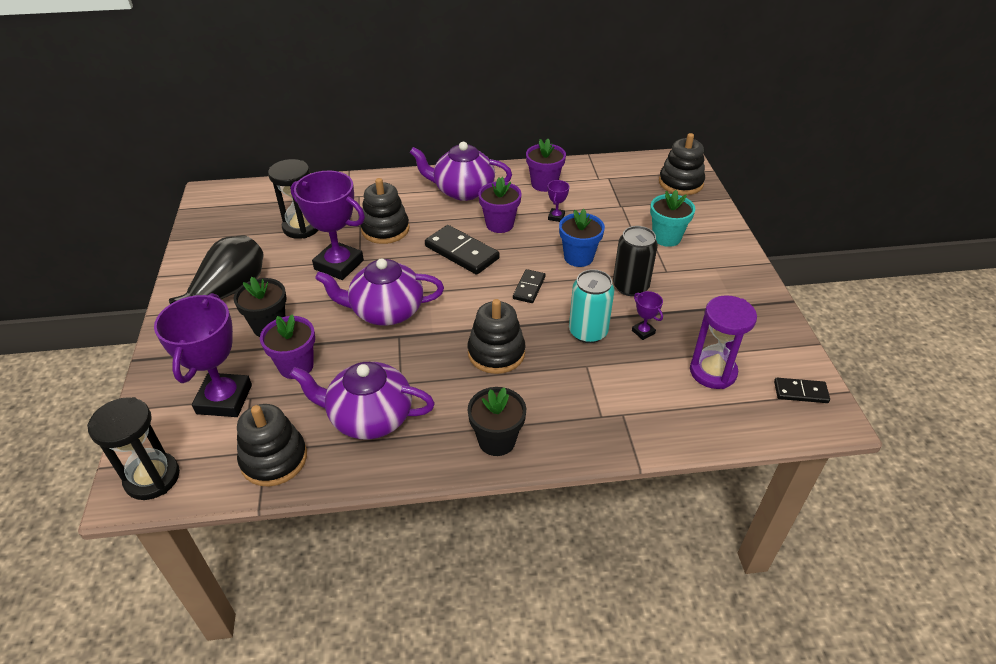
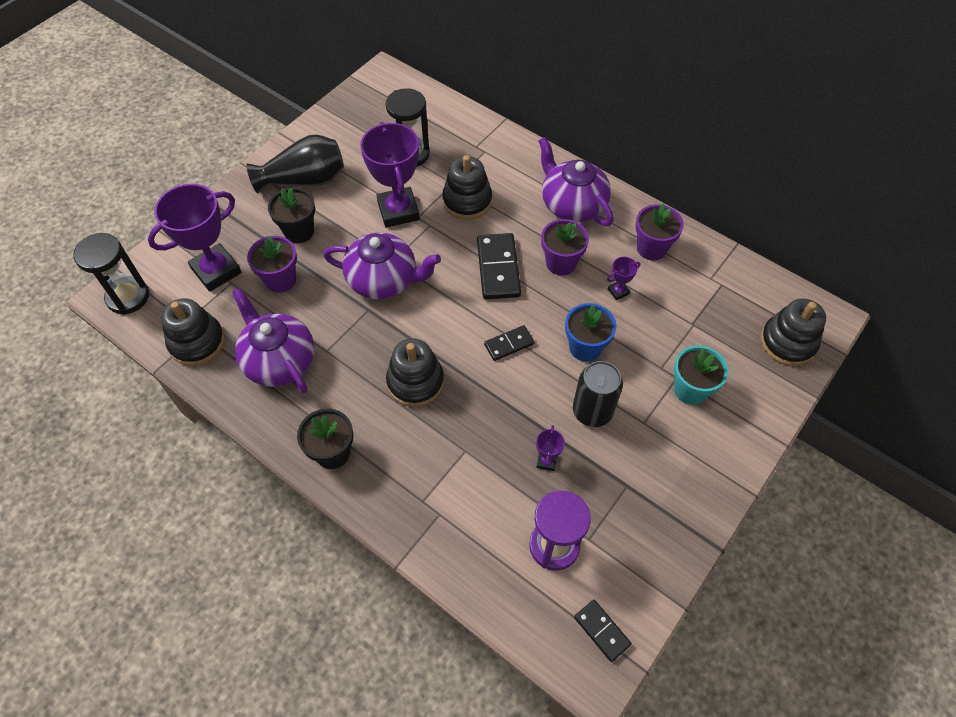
camera: 45 degrees right, 15 degrees up
(386, 311) = (384, 280): purple teapot -> purple teapot turned 150 degrees clockwise
(588, 332) = (503, 423): turquoise can -> none

